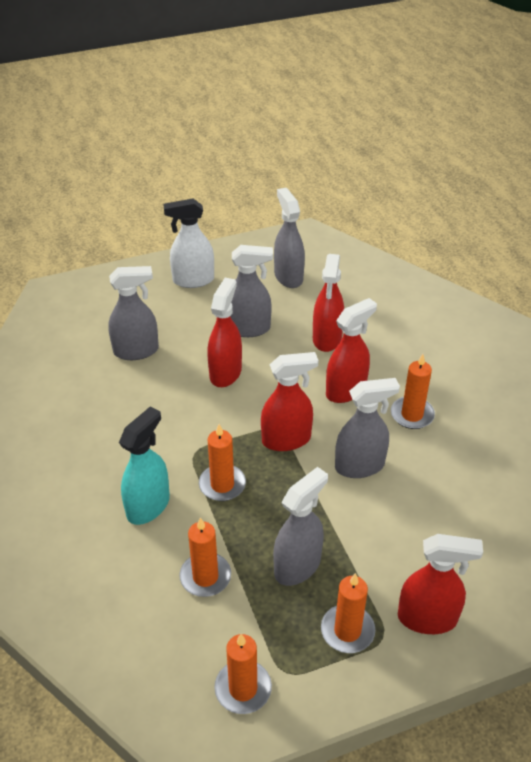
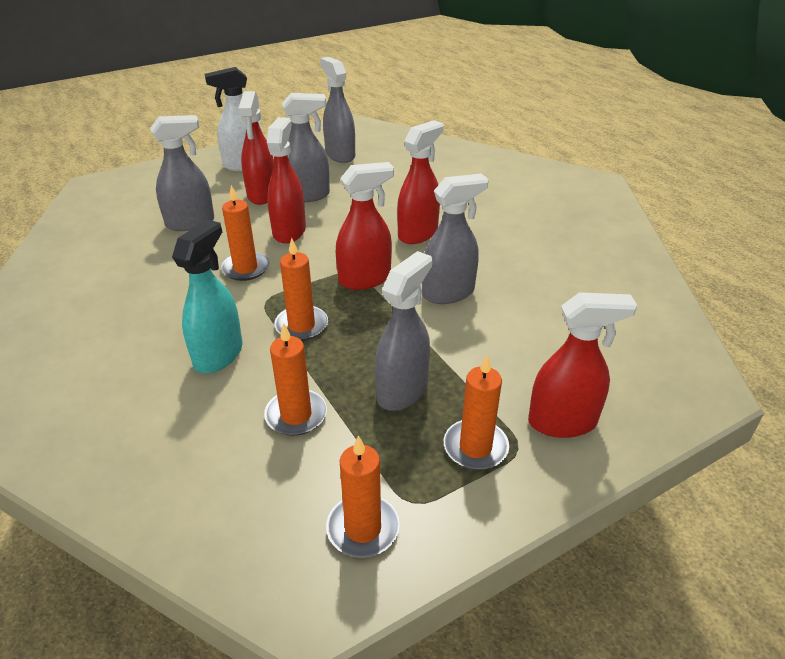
camera: 10 degrees left, 5 degrees down
(327, 338) = (388, 196): red spray bottle -> red spray bottle (262, 195)
(412, 415) = (490, 246): orange candle -> orange candle (245, 268)

